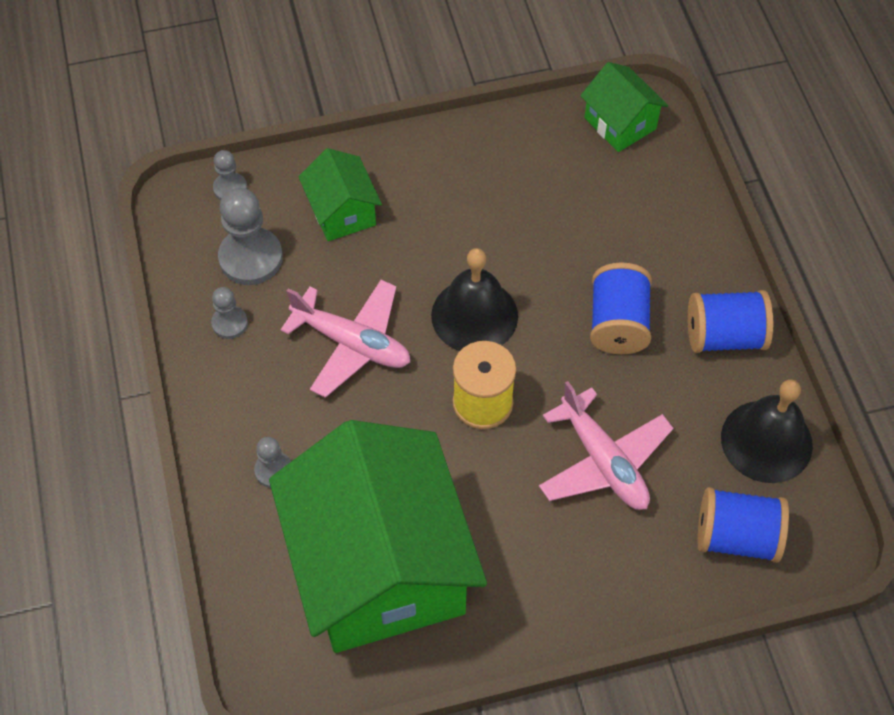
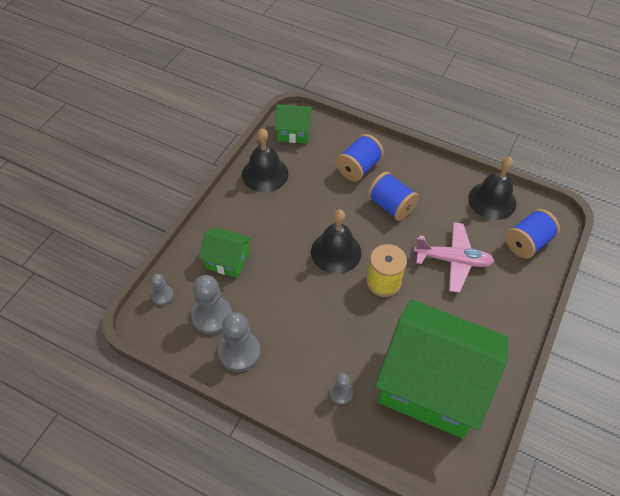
camera: 50 degrees left, 5 degrees down
(229, 323) = (239, 352): grey pawn -> grey pawn, size x1.83
(352, 343) = (303, 309): pink plane -> none
(515, 146) = (265, 174): none -> black bell
(724, 336) = (431, 177): blue spool -> blue spool (358, 168)

